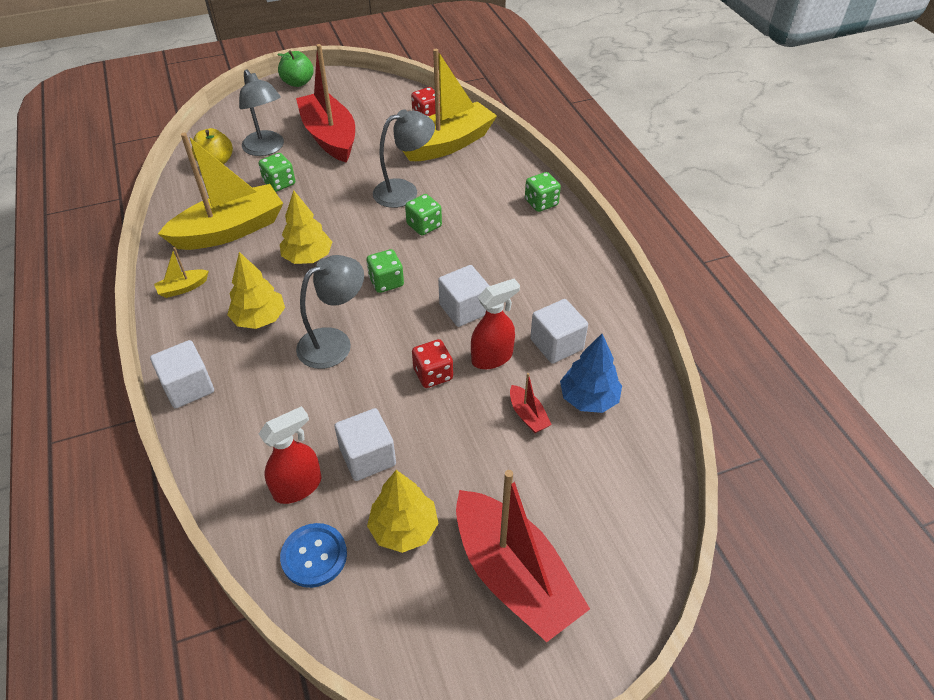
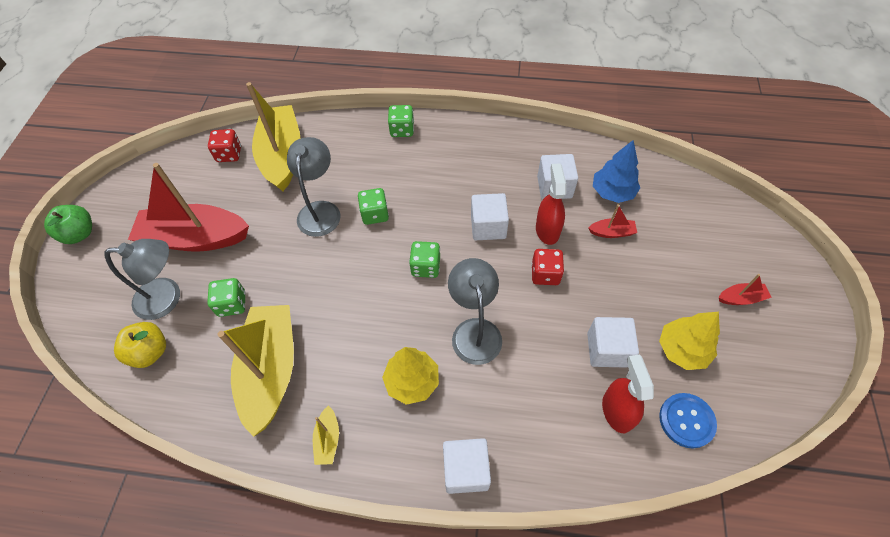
camera: 60 degrees left, 10 degrees up
(308, 257) = (356, 315): yellow tree -> none
(514, 575) = (741, 298): red boat -> red boat, size x0.41

